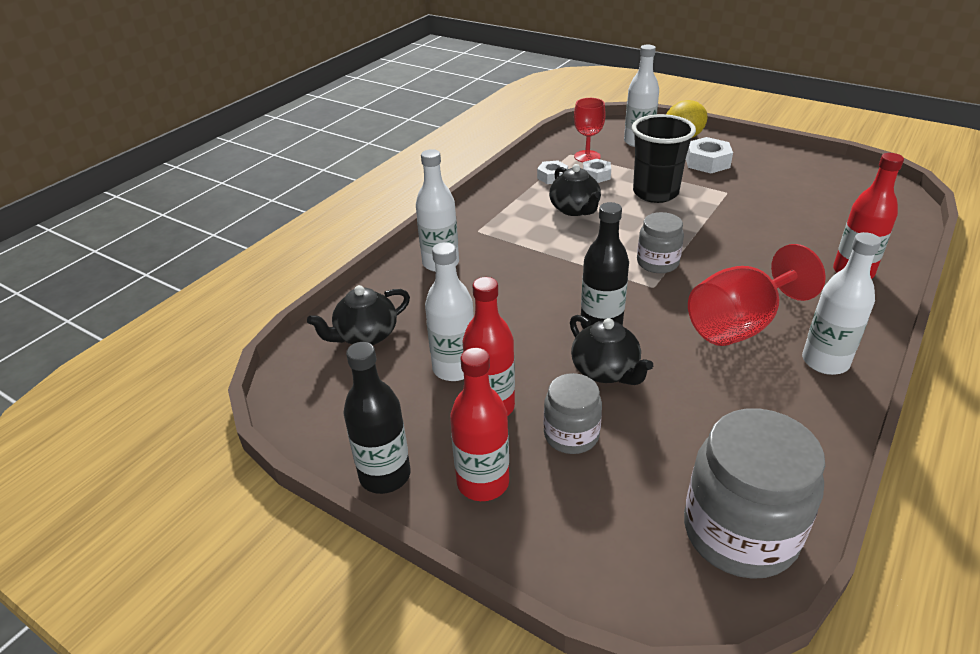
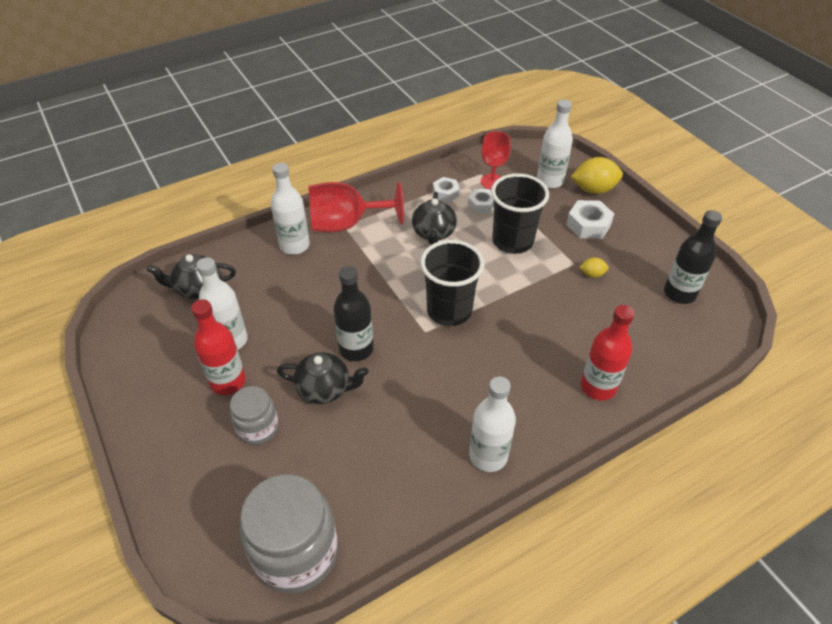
camera: 25 degrees right, 10 degrees up
(385, 475) = (127, 401): black bottle -> black bottle (679, 293)
(483, 482) = (177, 435): red bottle -> none
(605, 371) = (324, 389): black teapot -> black teapot turned 75 degrees counterclockwise
(657, 263) = (449, 311): grey jar -> black cup
(740, 325) = (456, 394): red goblet -> red goblet (346, 224)
(751, 195) = (592, 274): none -> yellow lemon

